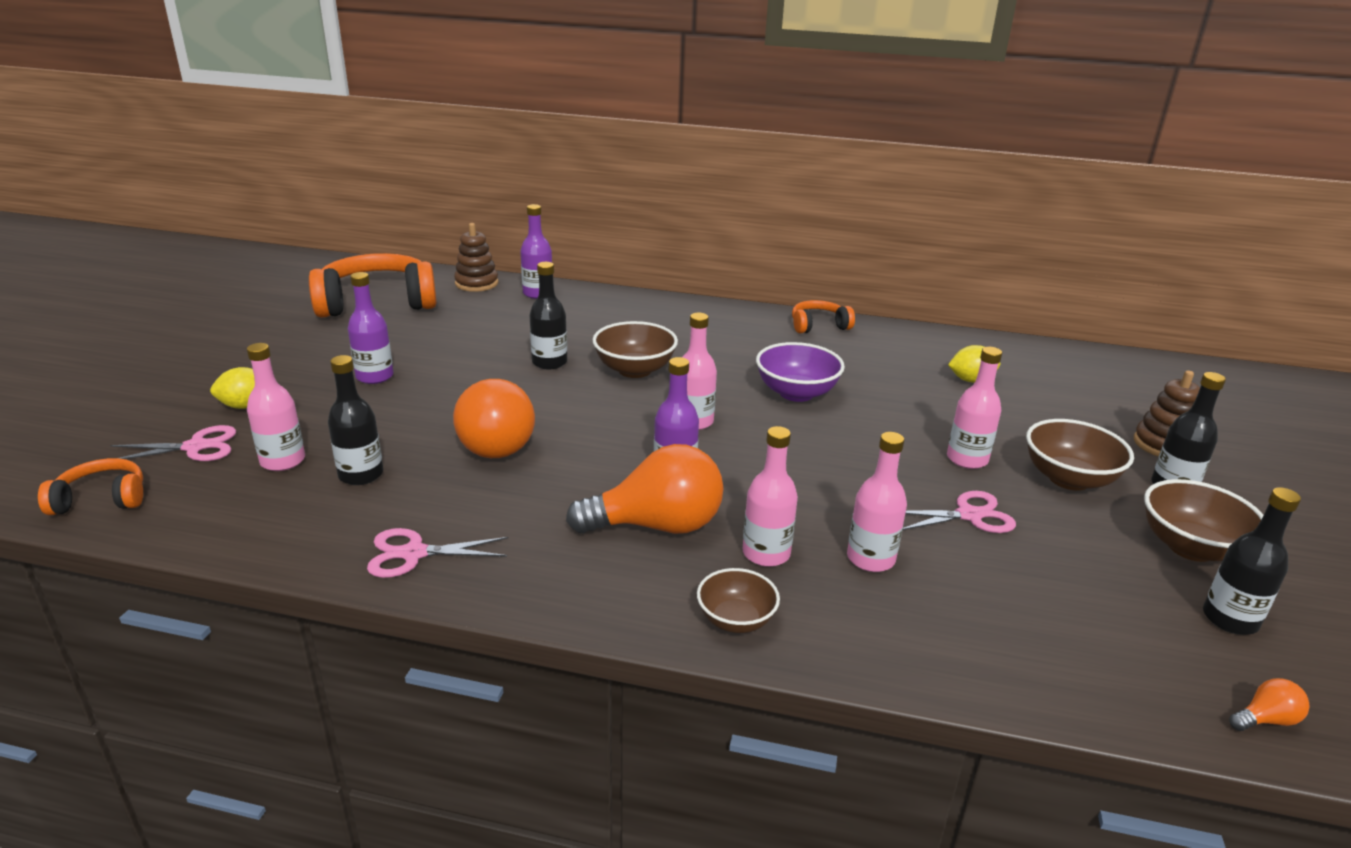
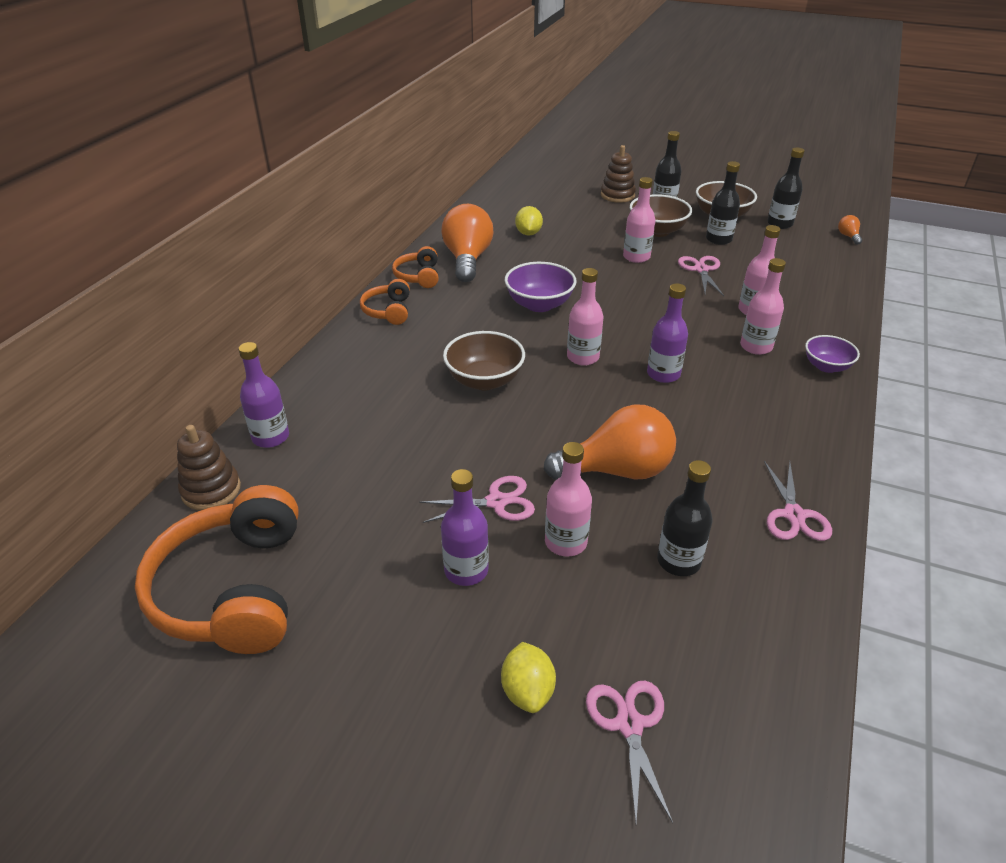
camera: 80 degrees left, 10 degrees up
(101, 499) = (751, 798): orange headphones -> orange headphones (388, 311)
(283, 461) = (656, 629): pink bottle -> pink bottle (565, 542)
(453, 385) = (496, 502): none -> pink scissors
(549, 362) = (457, 433): black bottle -> black bottle (718, 239)
(657, 525) = (732, 388): orange light bulb -> orange light bulb (467, 259)
(736, 620) = (826, 366): brown bowl -> purple bowl

